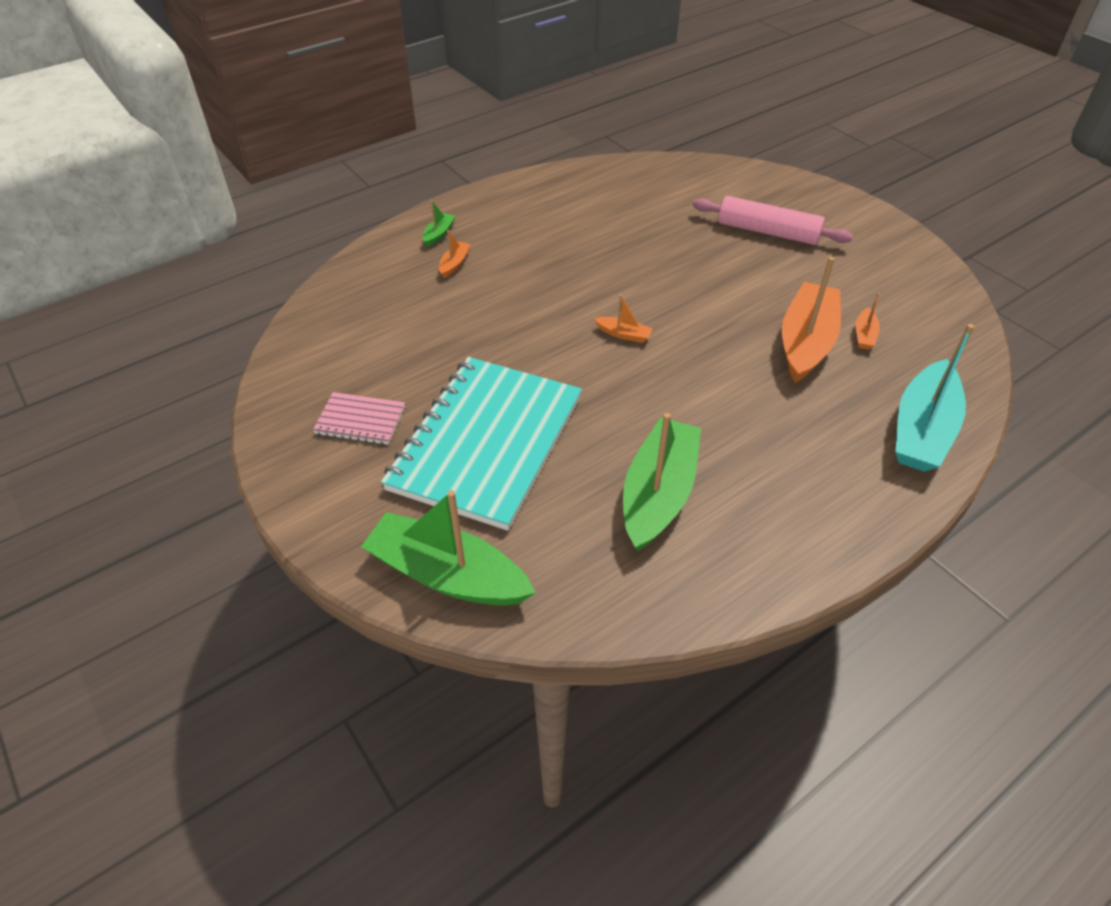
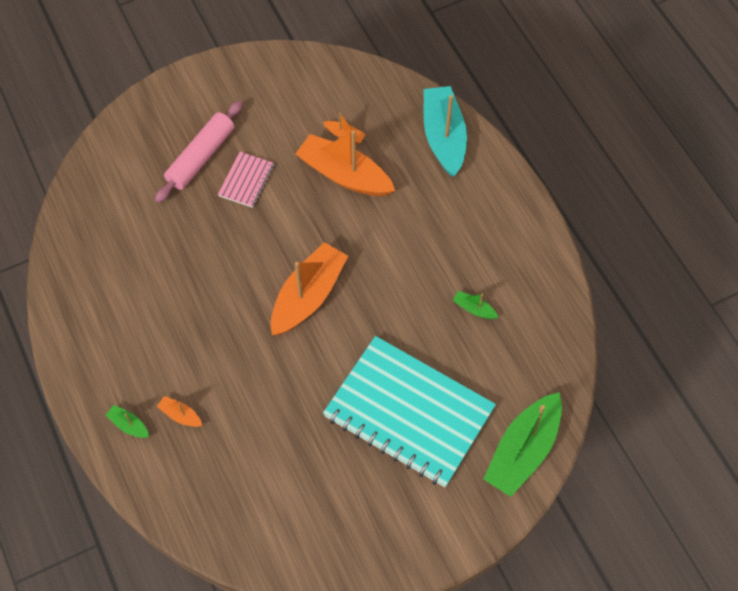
camera: 80 degrees left, 15 degrees up
(360, 420) = (368, 504): pink notebook -> pink notebook (246, 180)
(624, 334) = (308, 296): orange boat -> orange boat, size x2.33
(658, 494) = (474, 309): green boat -> green boat, size x0.43
(922, 430) = (443, 137): turquoise boat -> turquoise boat turned 135 degrees counterclockwise

